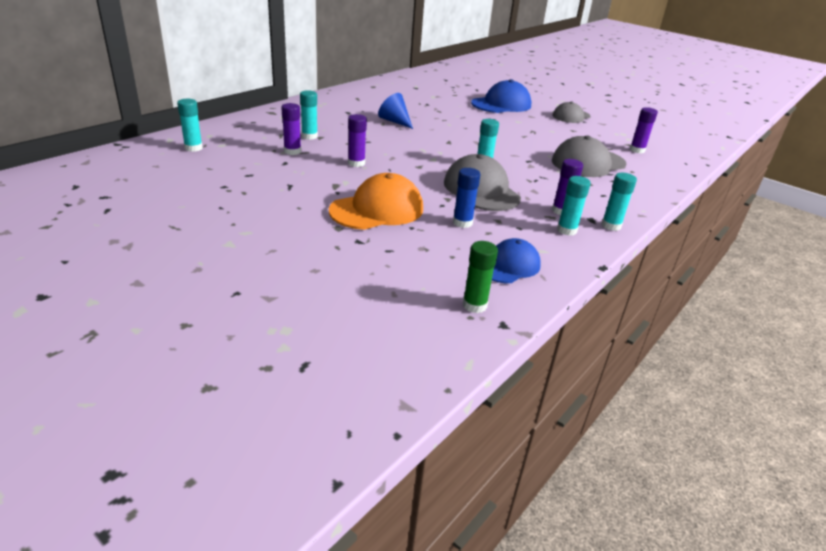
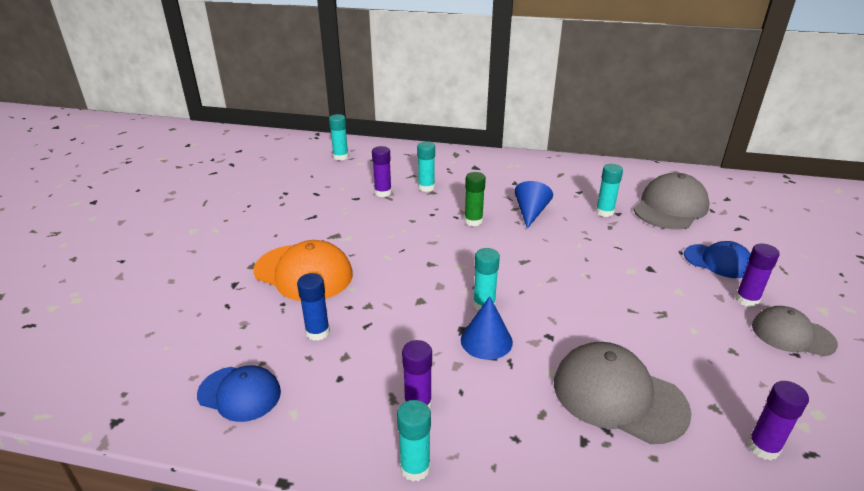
camera: 65 degrees right, 0 degrees up
(356, 163) = (394, 229): purple glue stick -> purple glue stick (746, 300)
(474, 305) = (145, 390): green glue stick -> green glue stick (473, 221)
(481, 190) = (413, 322): grey cap -> grey cap (670, 207)
(501, 104) = (718, 261): blue cap -> blue cap, size x0.64
(519, 176) = (486, 340): none -> blue cone
(566, 230) = (364, 422): turquoise glue stick -> turquoise glue stick (604, 212)

